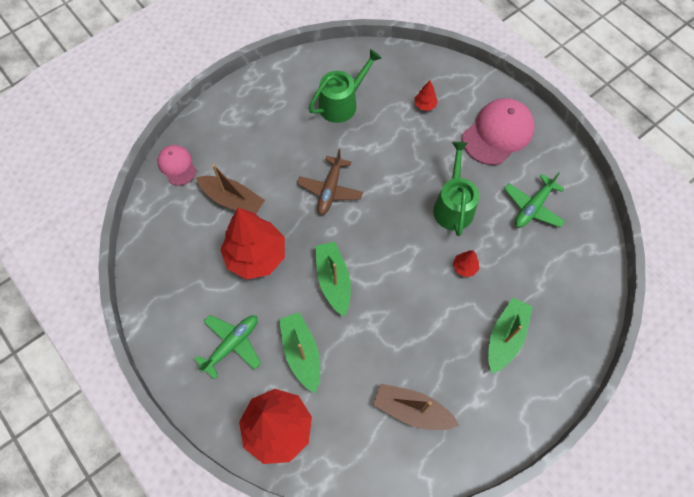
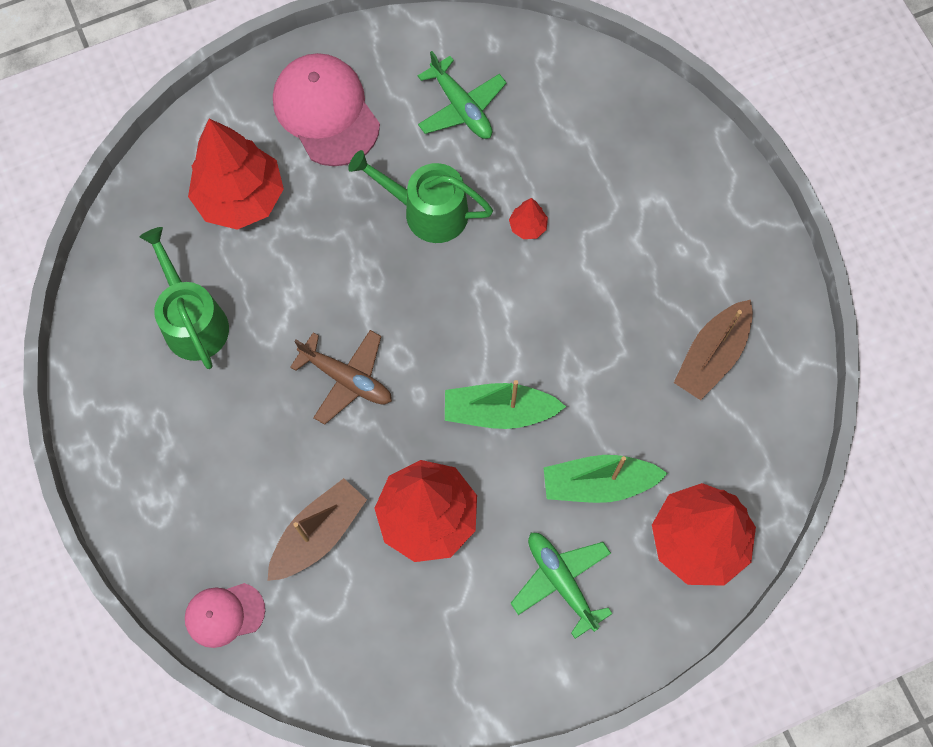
camera: 75 degrees left, 5 degrees up
(425, 105) = (240, 198): red tree -> red tree, size x2.43
(505, 337) = (641, 208): green boat -> none

